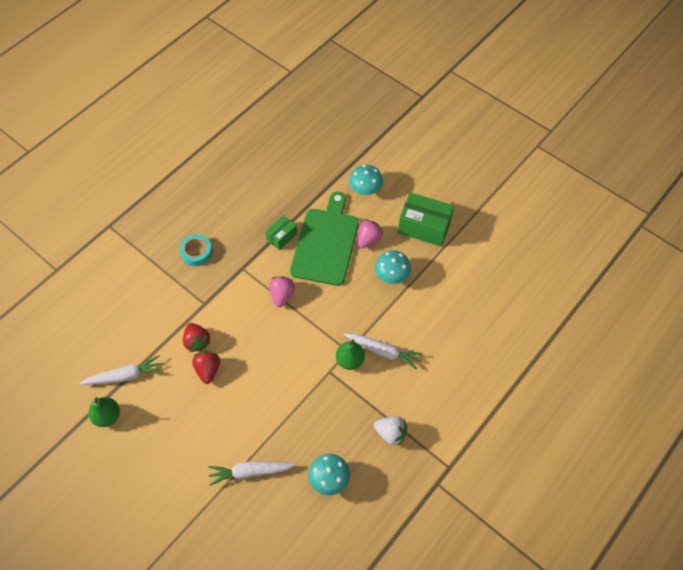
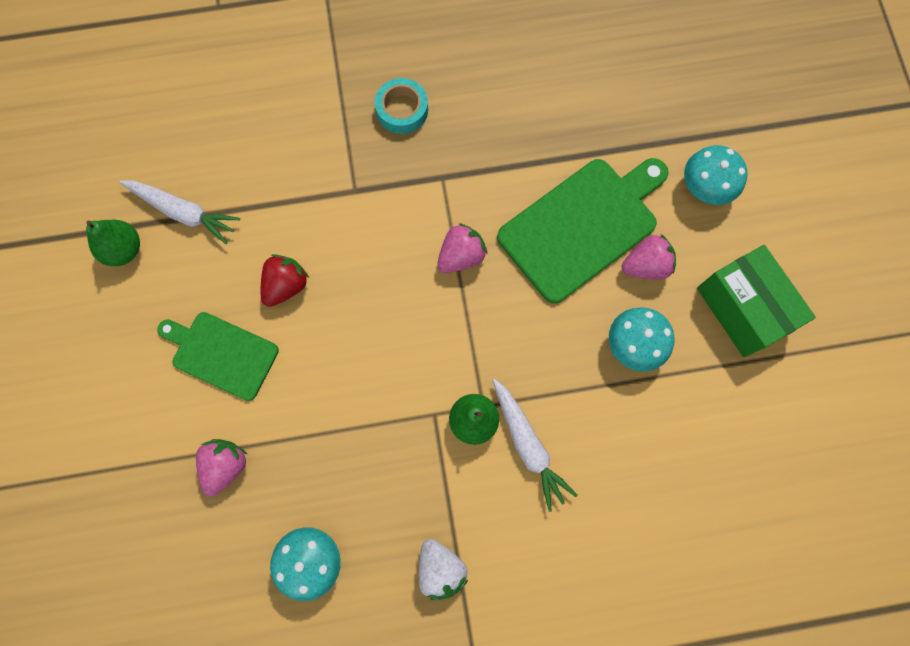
camera: 40 degrees right, 15 degrees up
(197, 342) = (303, 236): red strawberry -> none
(203, 424) = (221, 354): none -> green cutting board
(250, 472) = (226, 466): white carrot -> pink strawberry
(282, 237) = (530, 171): green box -> none

